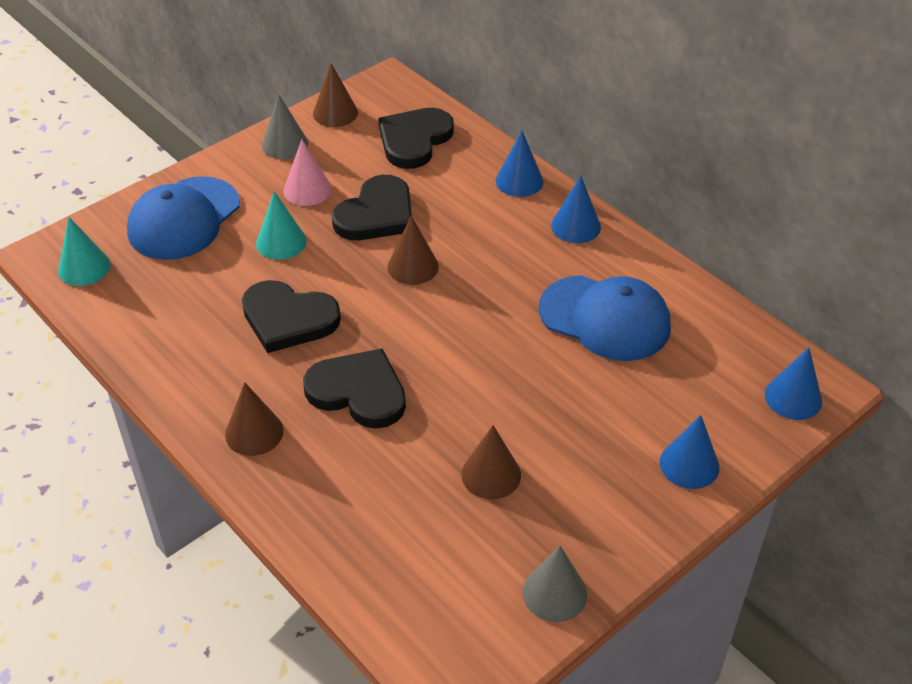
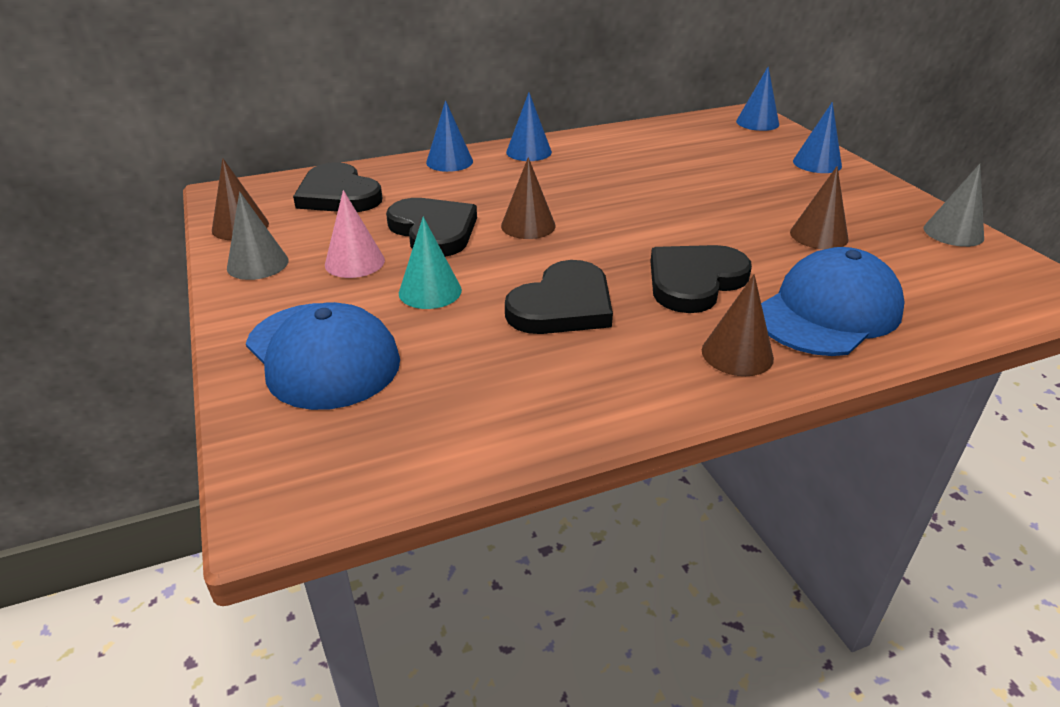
camera: 70 degrees left, 10 degrees down
(84, 267) = (346, 462): turquoise cone -> none
(605, 318) = (648, 161): blue cap -> blue cap (828, 312)

